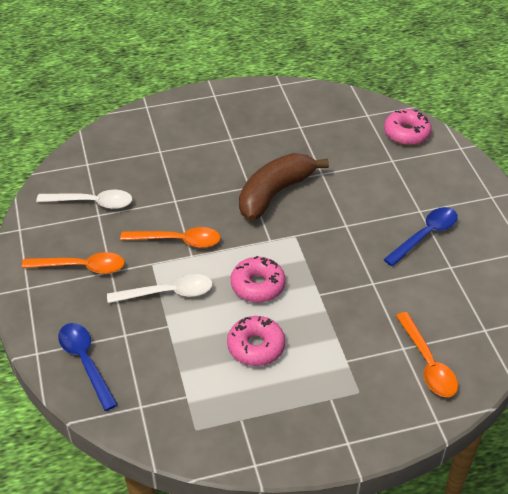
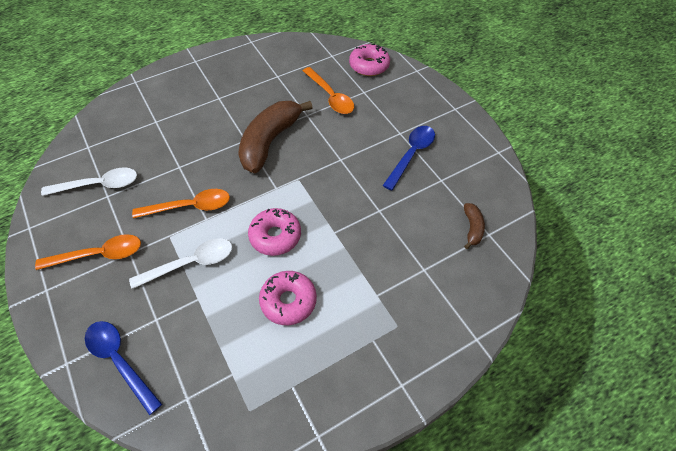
camera: 15 degrees left, 10 degrees up
(428, 363) = (450, 280): orange spoon -> orange spoon (331, 97)
(468, 320) = (472, 228): none -> brown banana

